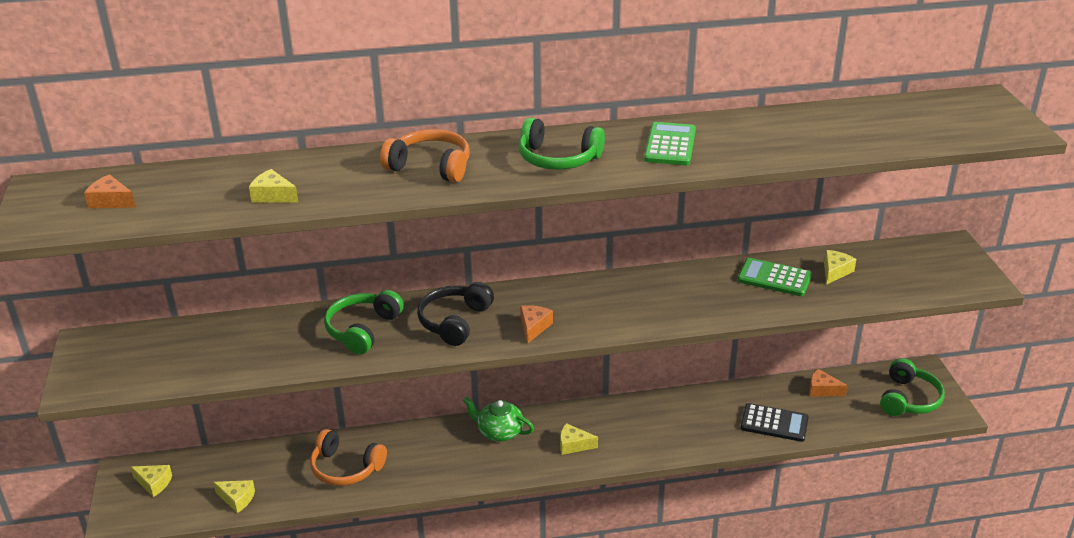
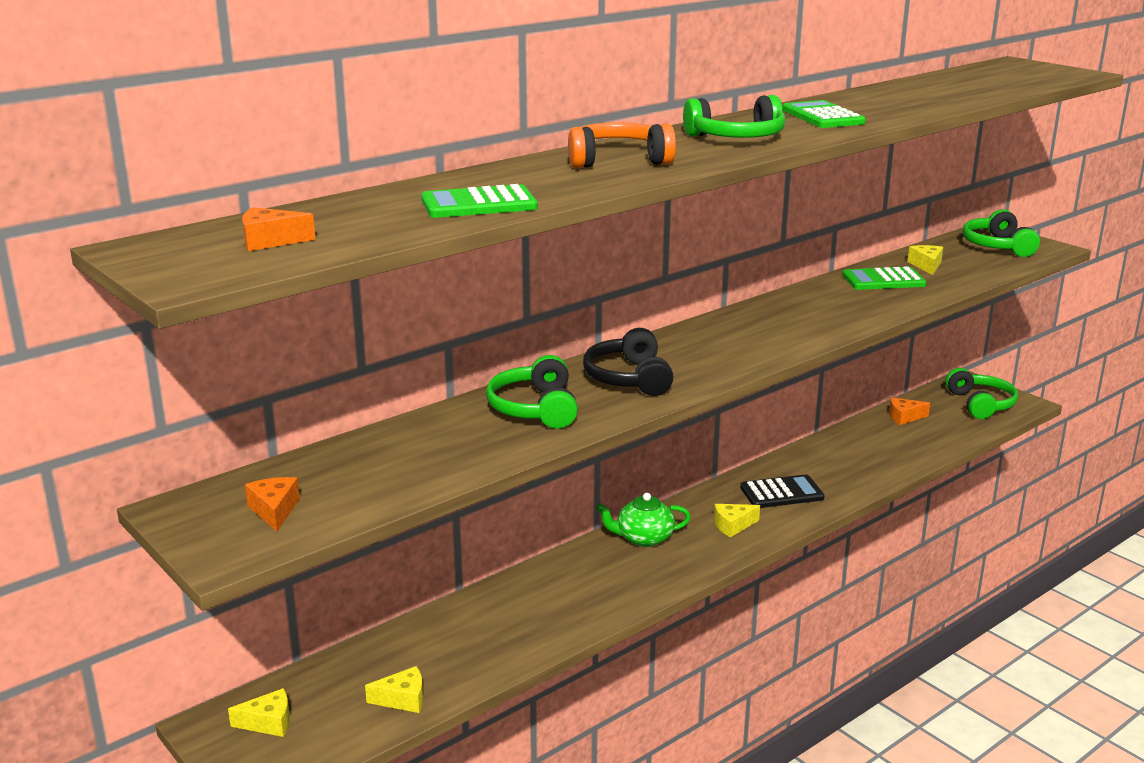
camera: 30 degrees left, 10 degrees down
(273, 196) = (479, 204): yellow cheese -> green calculator
(345, 468) = (507, 624): orange headphones -> none
(534, 327) = (717, 363): orange cheese -> orange cheese (274, 510)
(774, 423) = (895, 453): black calculator -> black calculator (781, 493)
(934, 266) = (997, 246): none -> green headphones

